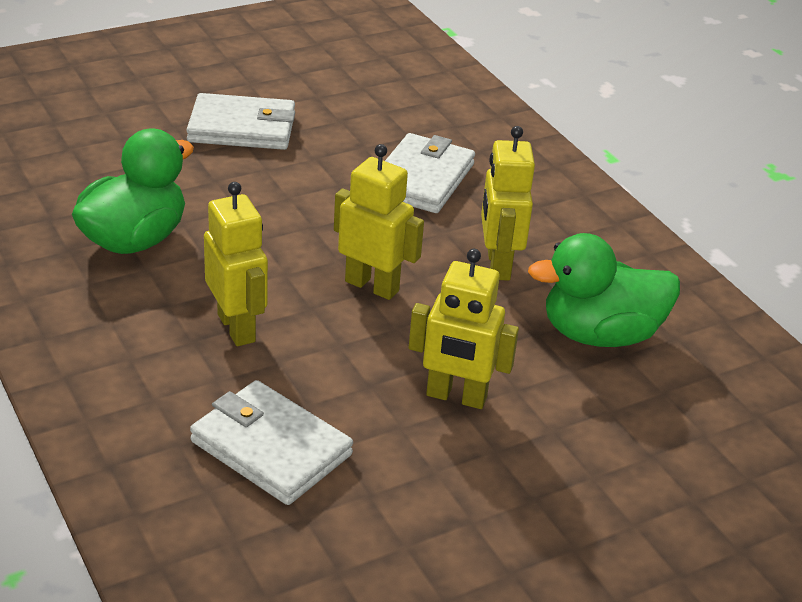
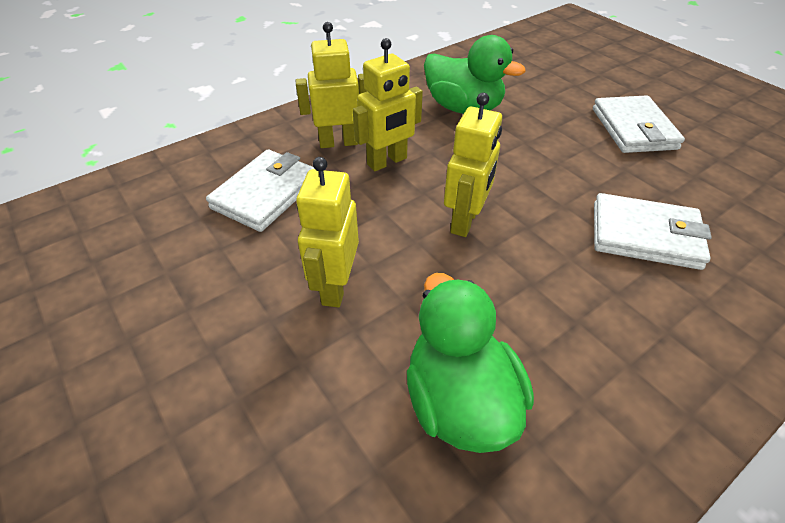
camera: 85 degrees right, 10 degrees up
(498, 265) = (538, 302): yellow robot -> yellow robot (338, 142)

